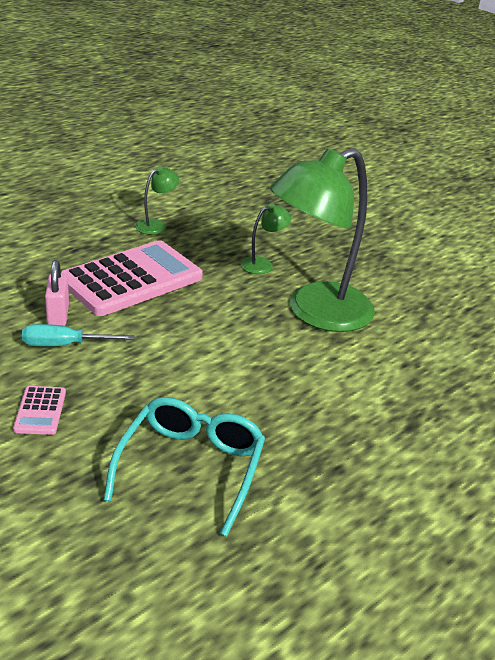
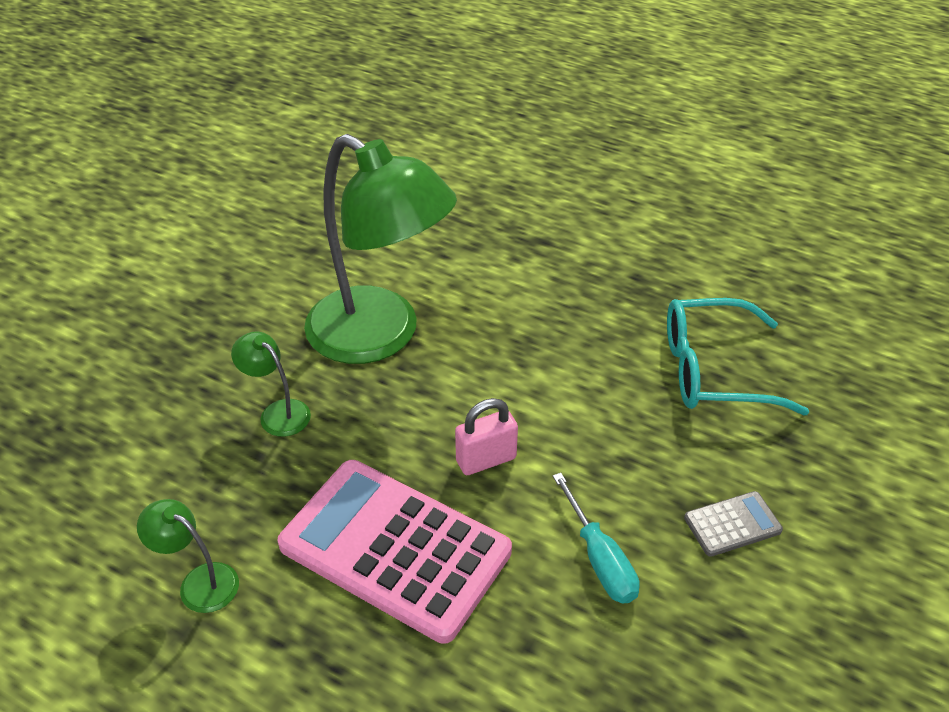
camera: 105 degrees left, 10 degrees up
(40, 411) = (732, 524): pink calculator -> grey calculator
(58, 316) = (539, 598): pink padlock -> pink padlock (486, 460)

